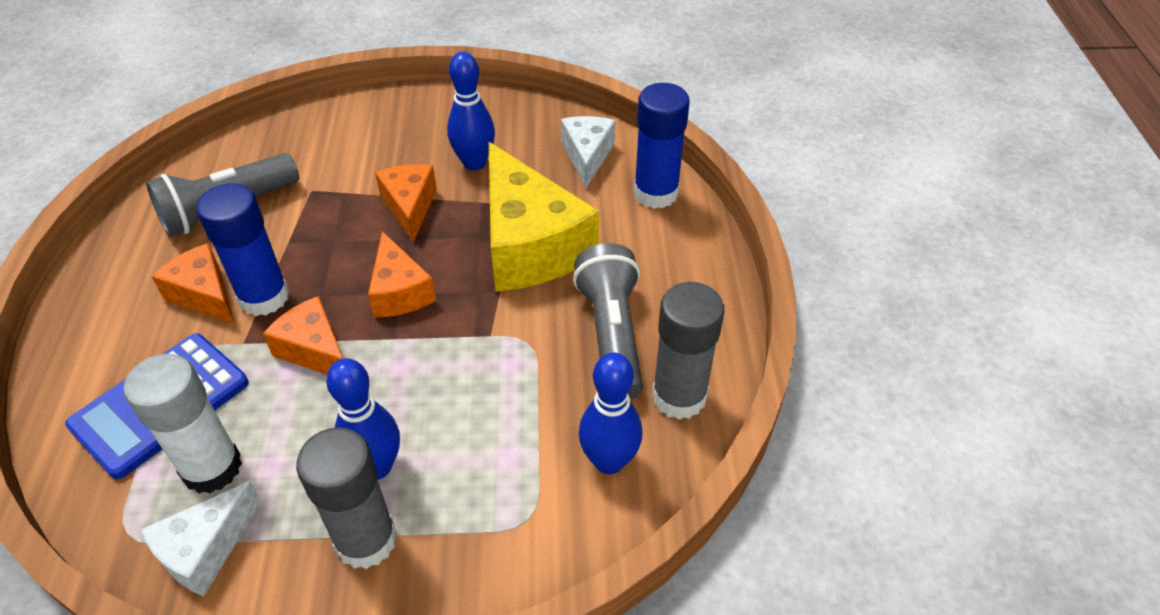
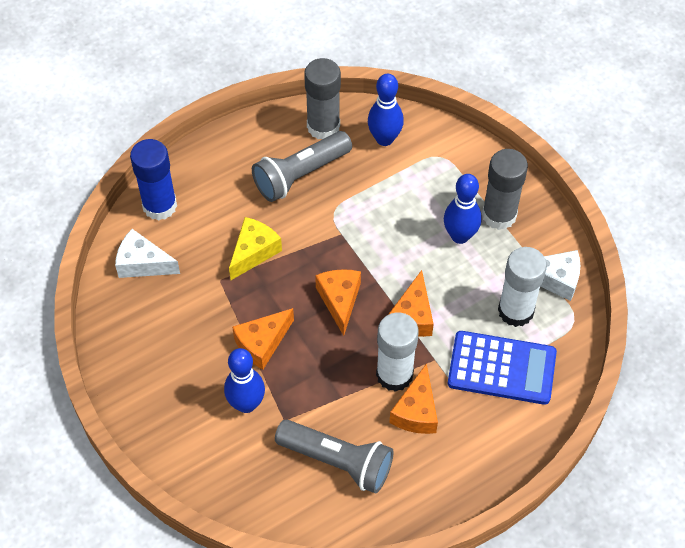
camera: 120 degrees left, 10 degrees up
(264, 297) = (394, 374): blue glue stick -> white glue stick
(400, 291) = (339, 301): orange cheese -> orange cheese turned 45 degrees counterclockwise
(474, 163) = (192, 330): blue bowling pin -> blue bowling pin (246, 404)
(530, 245) = (254, 252): yellow cheese -> yellow cheese, size x0.54
(587, 156) = (143, 263): white cheese -> white cheese turned 45 degrees clockwise

